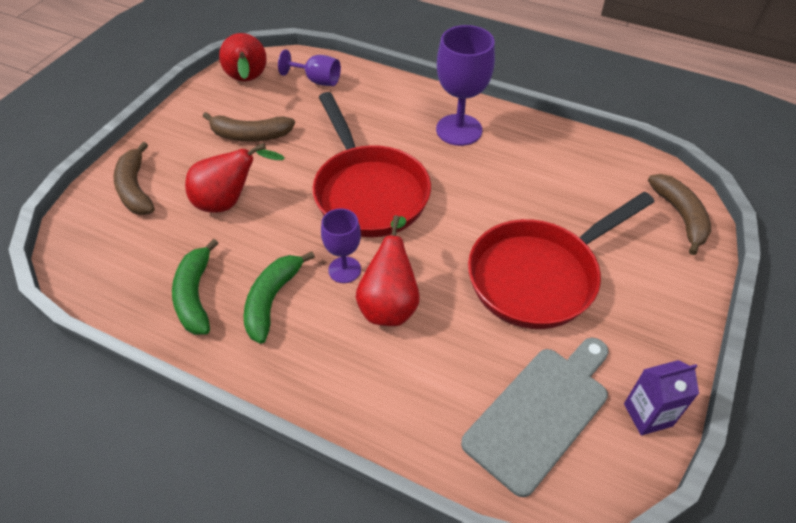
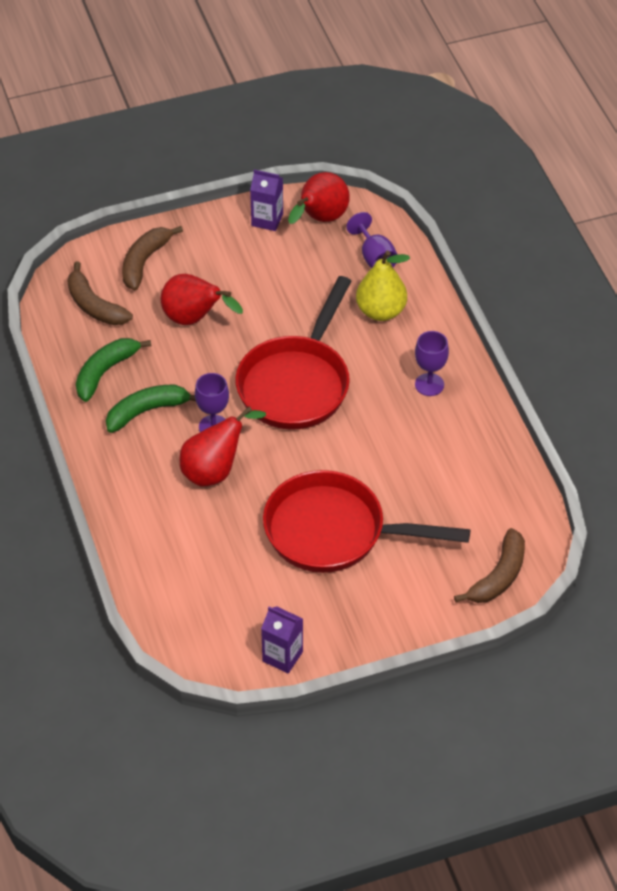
camera: 45 degrees right, 0 degrees up
(207, 103) = (267, 220): none -> purple carton
(250, 135) = (267, 273): brown banana -> brown banana (94, 305)
(365, 108) = (381, 311): none -> yellow pear
(459, 130) = (429, 384): purple goblet -> purple goblet, size x0.59
(540, 413) = (221, 602): grey cutting board -> none

